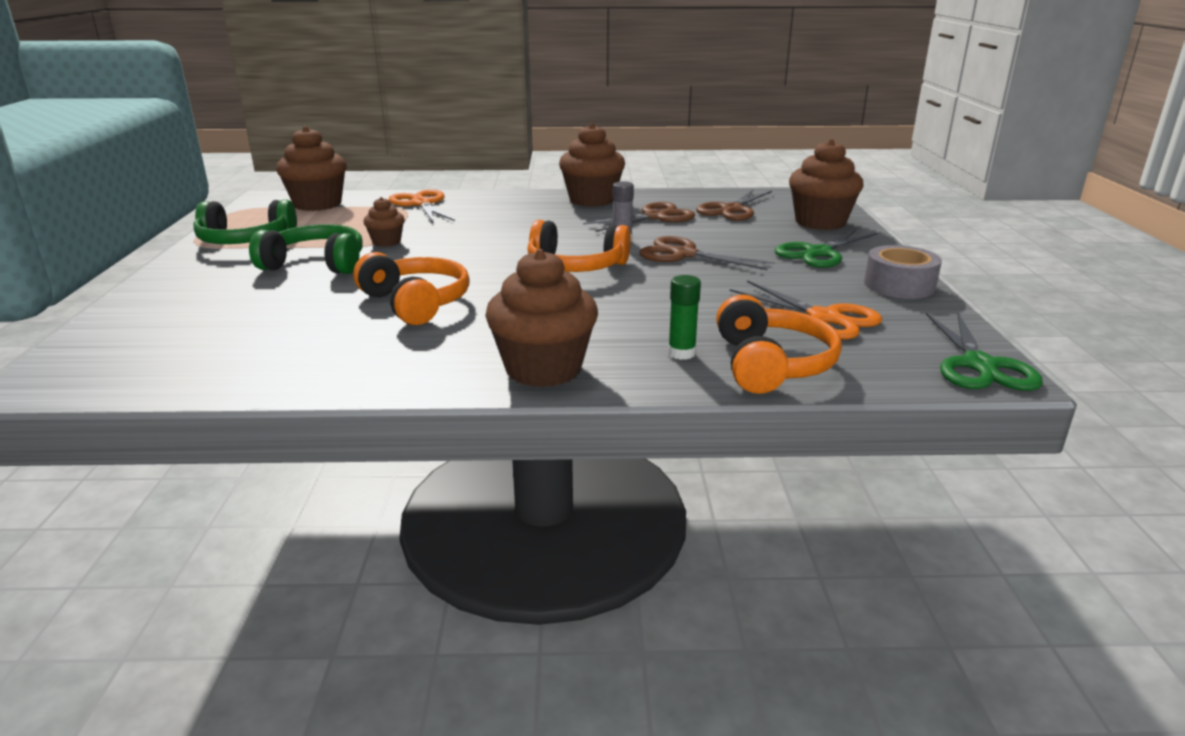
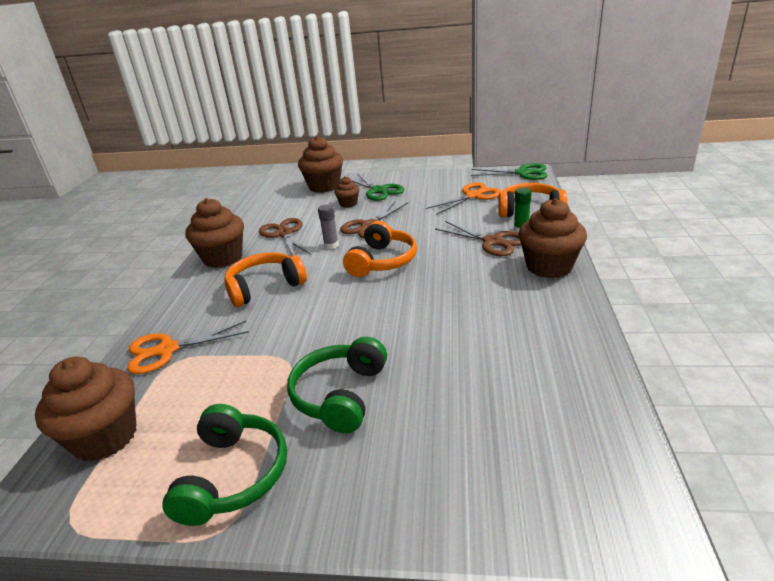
camera: 80 degrees left, 5 degrees up
(386, 242) = (288, 357): brown cupcake -> brown cupcake (348, 204)
(415, 303) = (446, 322): orange headphones -> orange headphones (265, 287)
(731, 210) = (284, 209): brown scissors -> brown scissors (493, 242)
(899, 285) = (431, 177): grey tape -> none

